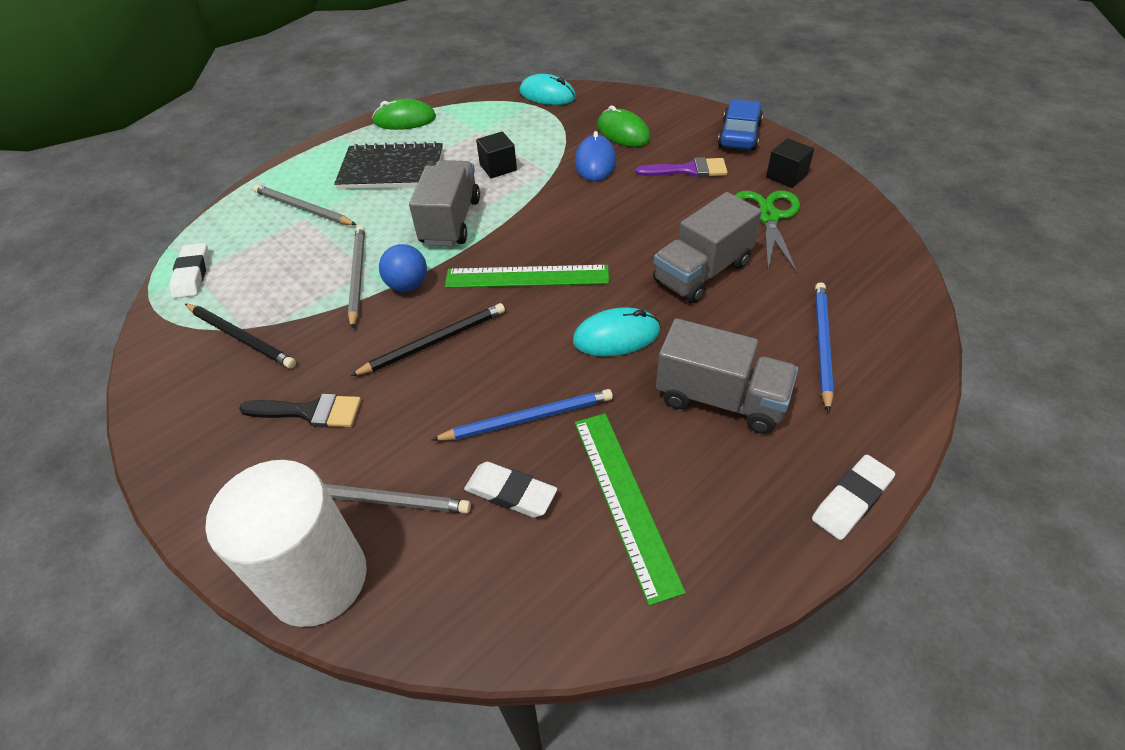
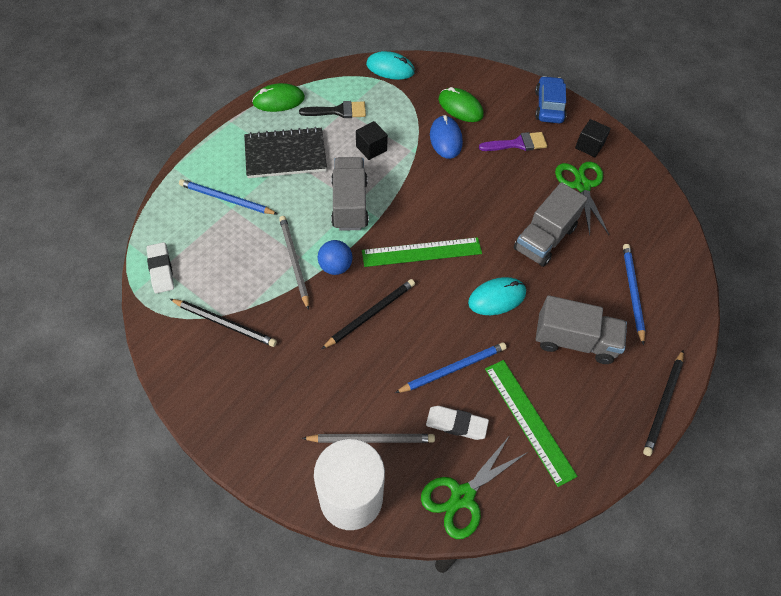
camera: 15 degrees left, 10 degrees up
(303, 208) = (226, 199): grey pencil -> blue pencil
(309, 412) = (300, 379): black brush -> black brush (338, 111)
(489, 599) = (462, 496): none -> green scissors
(851, 500) = (663, 404): white eraser -> black pencil

